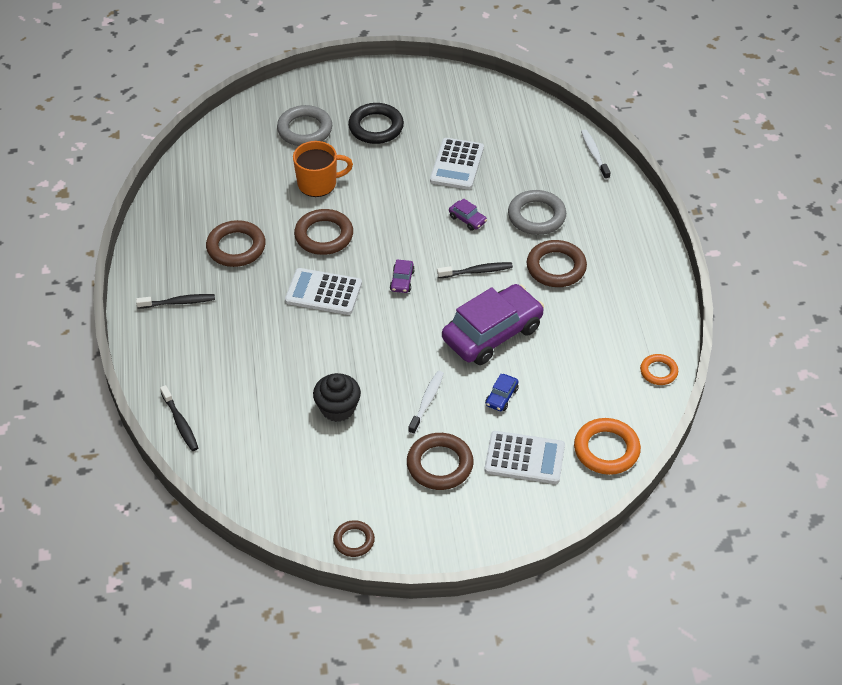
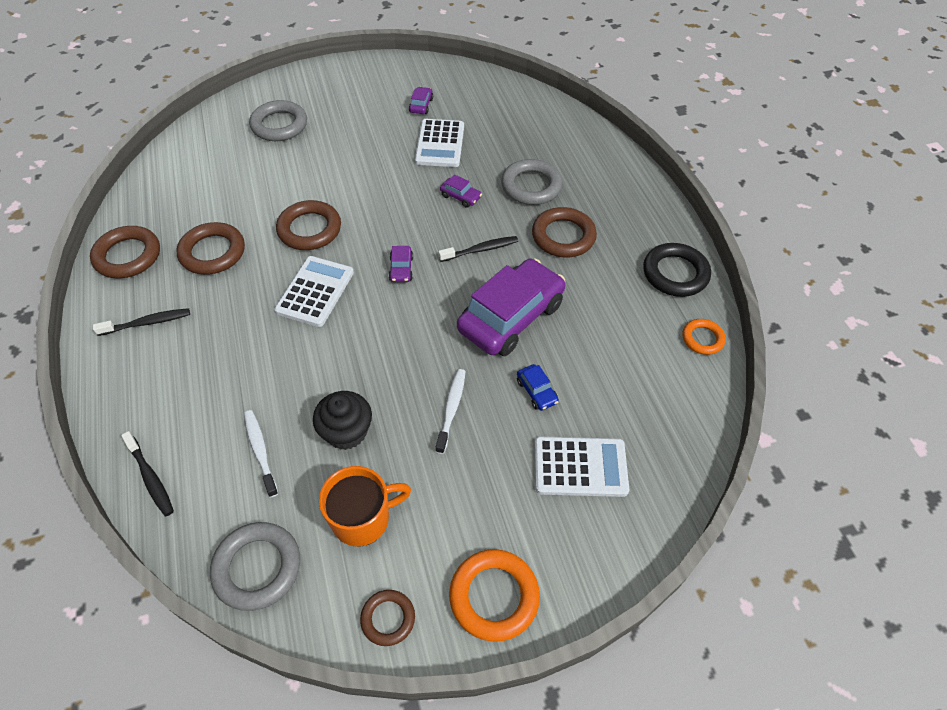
camera: 10 degrees left, 5 degrees up
(259, 495) = (257, 568): none -> grey ring
(318, 183) = (298, 176): orange mug -> orange mug (362, 519)
(323, 292) = (315, 291): white calculator -> white calculator turned 105 degrees clockwise
(376, 127) = (352, 116): black ring -> black ring (675, 273)
(439, 465) = (480, 490): brown ring -> brown ring (128, 256)
(445, 122) = (421, 105): none -> purple car
(501, 397) = (536, 391): blue car -> blue car turned 45 degrees counterclockwise
(594, 154) = (574, 121): white toothbrush -> white toothbrush (260, 451)
(606, 450) = (672, 442): orange ring -> orange ring (494, 596)

